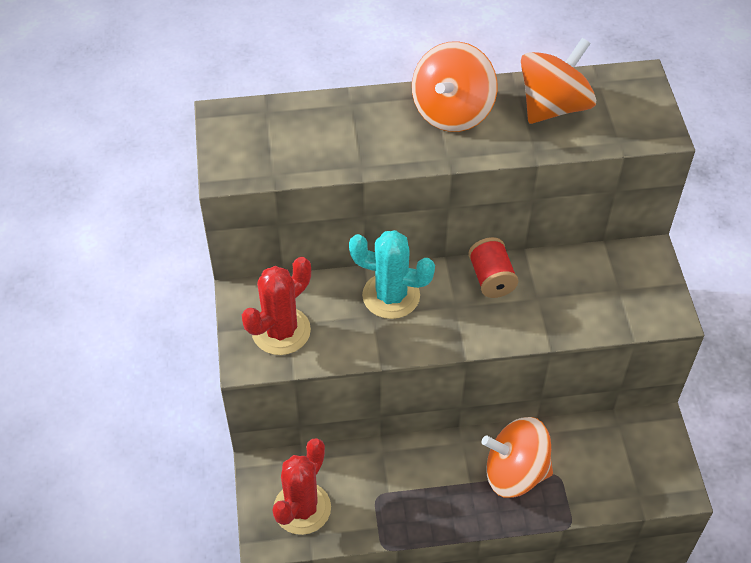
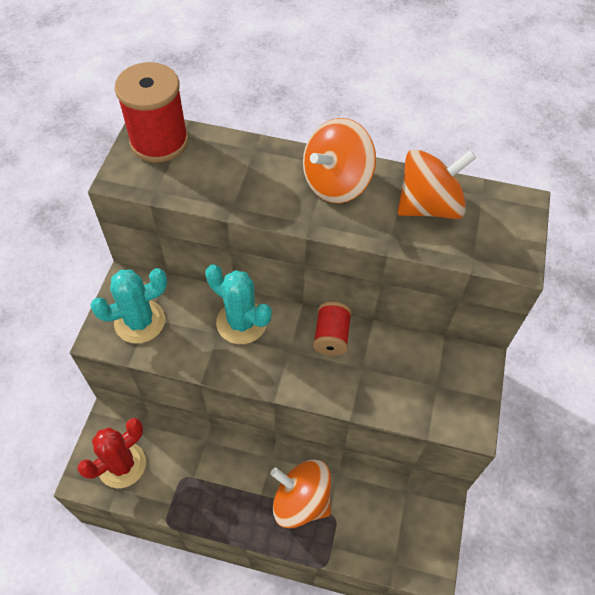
camera: 20 degrees right, 5 degrees up
(246, 125) = (159, 141): none -> red spool
(281, 331) = (139, 321): red cactus -> turquoise cactus

